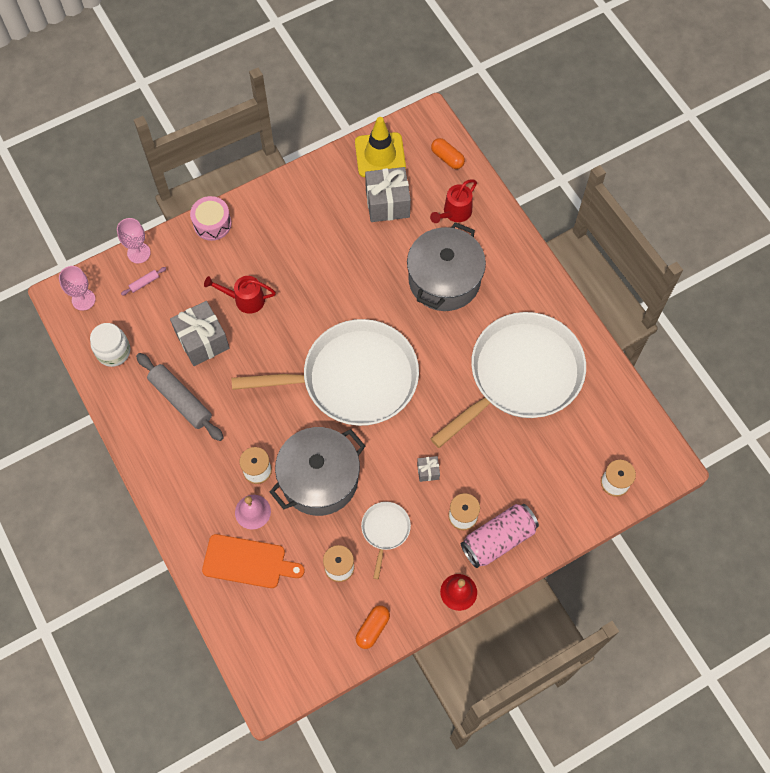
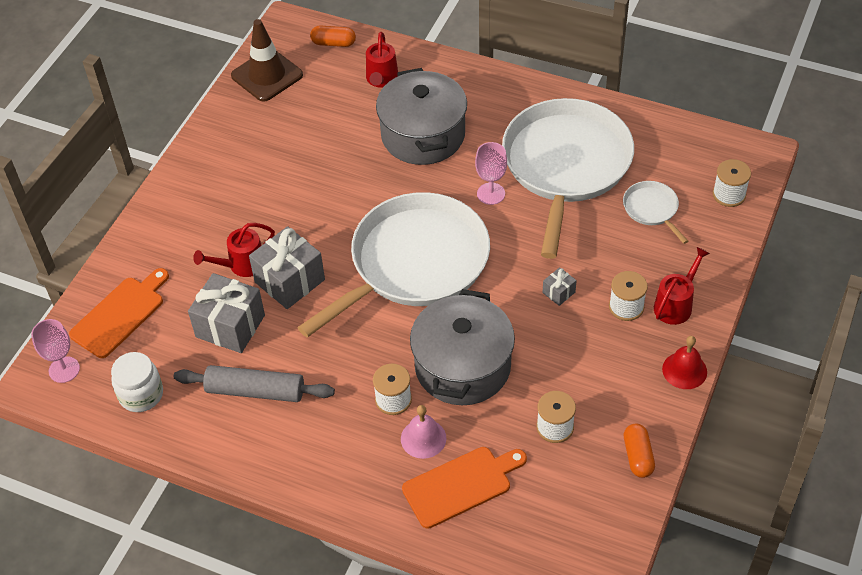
camera: 35 degrees left, 15 degrees down
(138, 253) = (89, 293): pink goblet -> pink goblet (491, 193)
(144, 283) = (120, 314): pink rolling pin -> orange cutting board
(212, 223) = (147, 223): pink drum -> none
(380, 155) = (267, 75): yellow traffic cone -> brown traffic cone
(385, 530) = (567, 366): white pan -> white pan (652, 209)
(387, 203) = (311, 108): grey gift -> grey gift (289, 281)
(498, 539) = (676, 304): pink can -> red watering can

